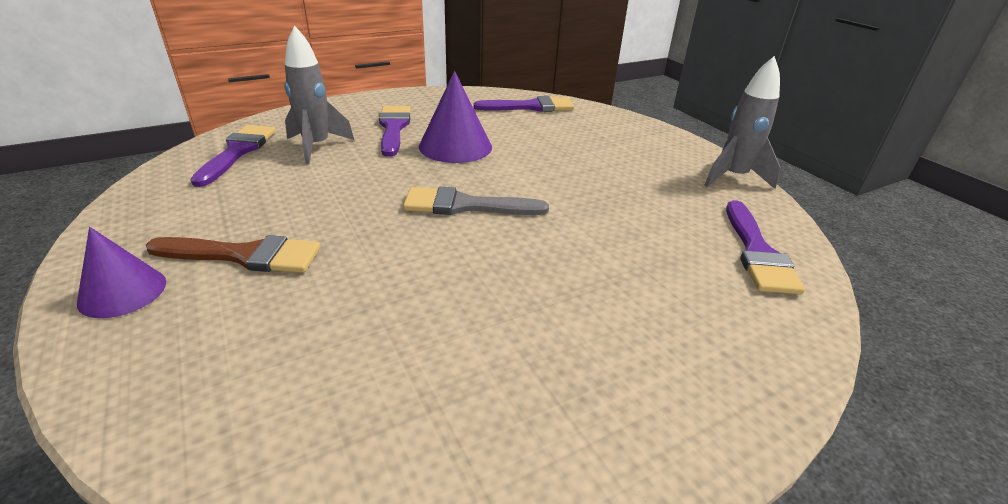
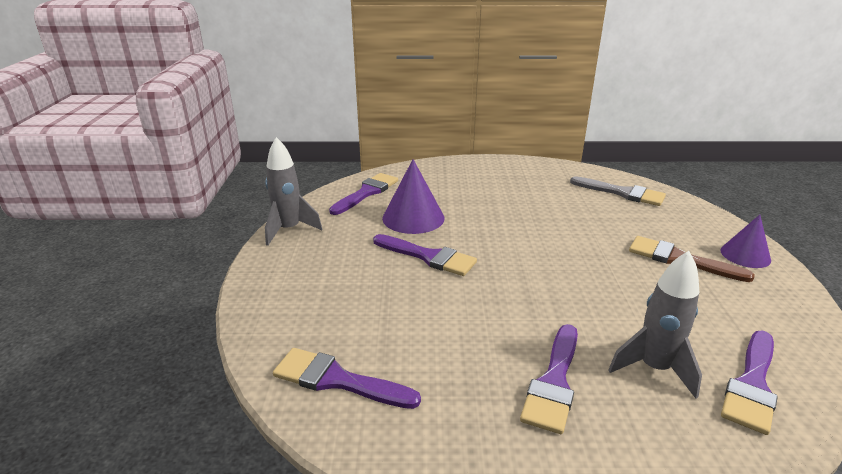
camera: 150 degrees left, 5 degrees down
(455, 146) = (491, 325): purple cone -> purple cone (413, 218)
(465, 205) = (517, 258): grey brush -> grey brush (622, 193)
(561, 184) = (428, 257): none -> purple brush

